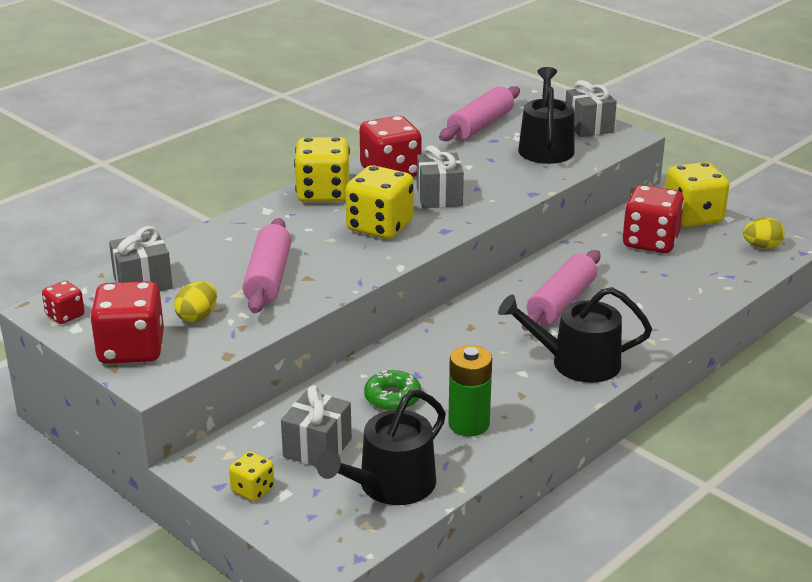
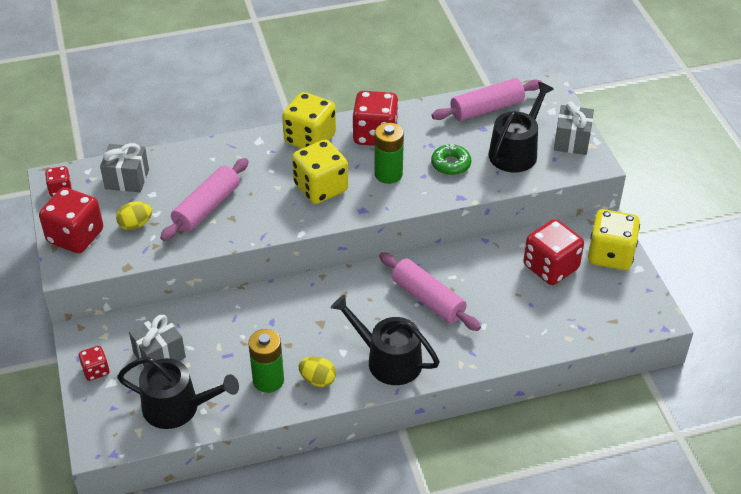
camera: 30 degrees right, 15 degrees up
(252, 490) = (96, 370): yellow dice -> red dice
(390, 485) = (177, 407): black watering can -> black watering can turned 150 degrees counterclockwise
(392, 397) = (239, 334): green donut -> green donut (451, 164)
(439, 197) = (388, 174): grey gift -> green battery
(561, 302) = (428, 299): pink rolling pin -> pink rolling pin turned 75 degrees clockwise
(762, 246) = (636, 308): yellow egg -> yellow egg (318, 380)

